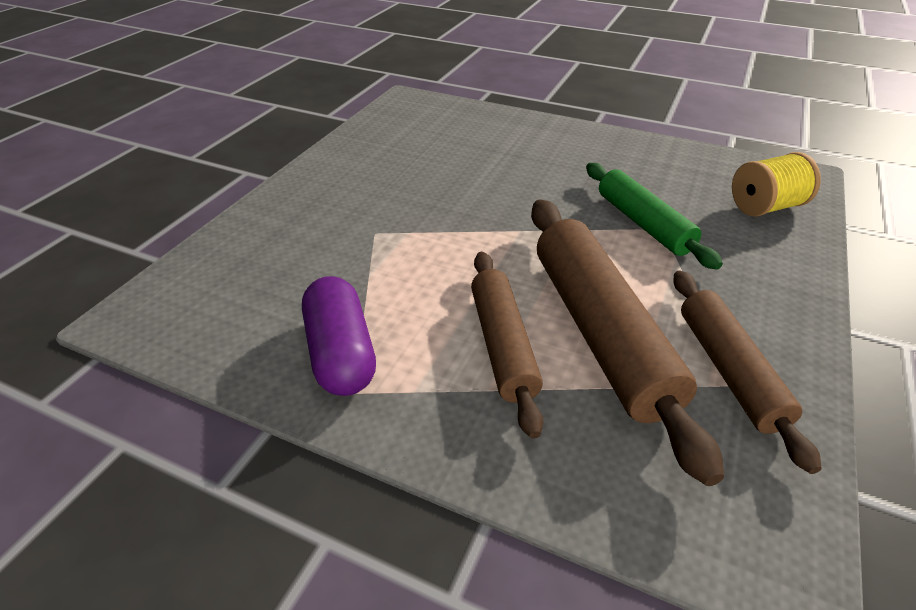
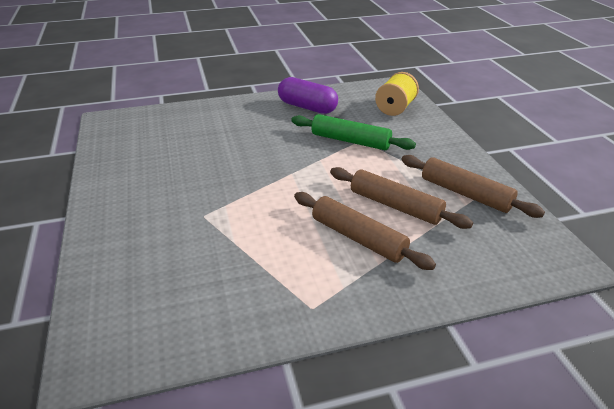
camera: 40 degrees left, 5 degrees down
(340, 353) = (277, 293): purple capsule -> purple capsule (307, 107)
(601, 332) = (395, 206): brown rolling pin -> brown rolling pin, size x0.63

